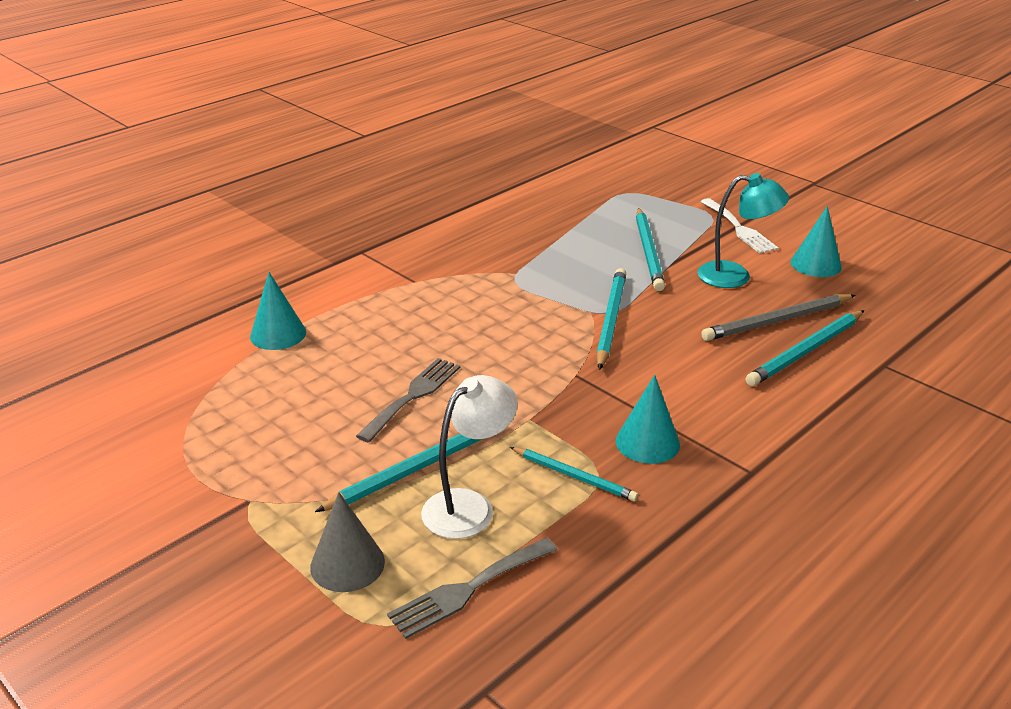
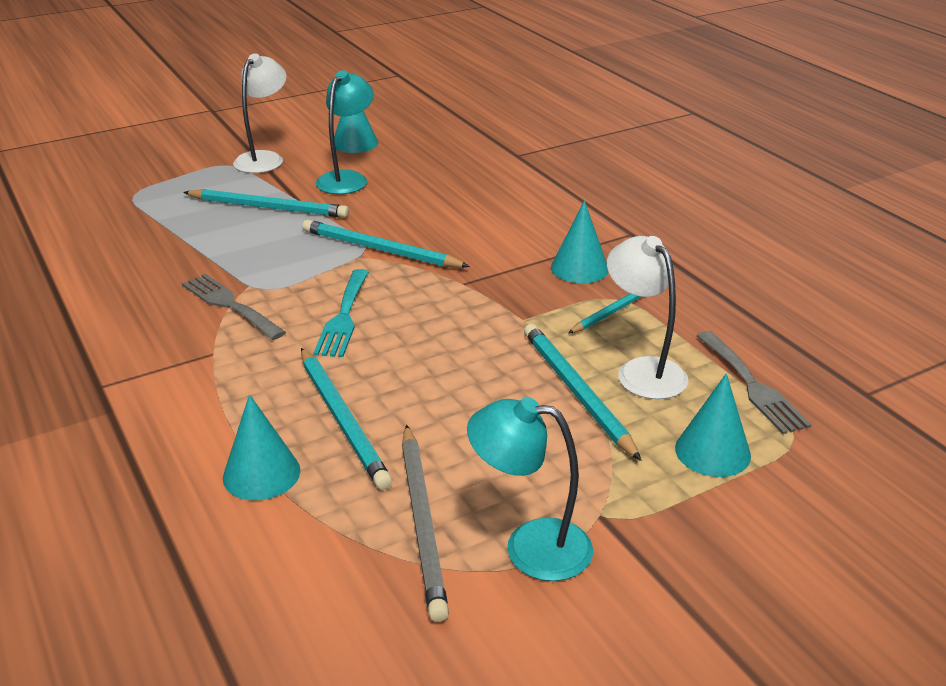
camera: 75 degrees left, 0 degrees up
(209, 467) = (530, 546): none -> turquoise lamp
(347, 564) = (712, 451): grey cone -> turquoise cone
(413, 396) = (453, 382): grey fork -> grey fork (229, 305)
(489, 325) = (343, 317): none -> turquoise fork
(739, 228) = (264, 158): white fork -> white lamp
(777, 321) = (432, 178): grey pencil -> grey pencil (423, 522)
(806, 351) = (483, 177): turquoise pencil -> turquoise pencil (343, 420)

